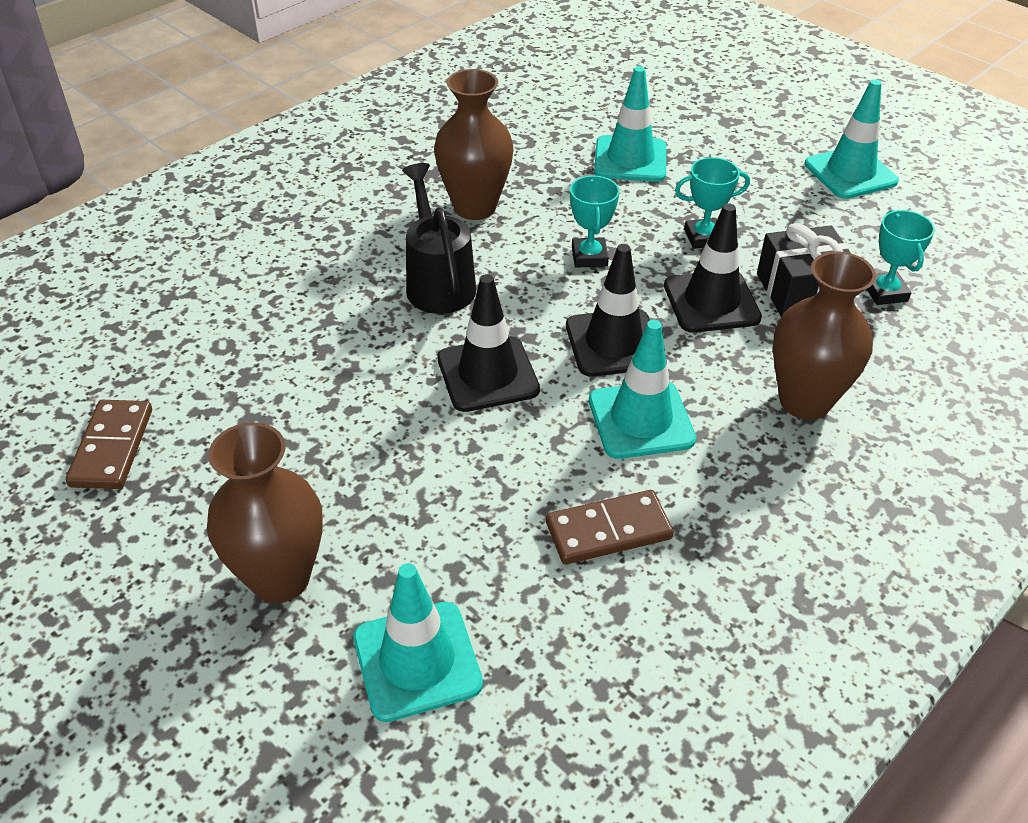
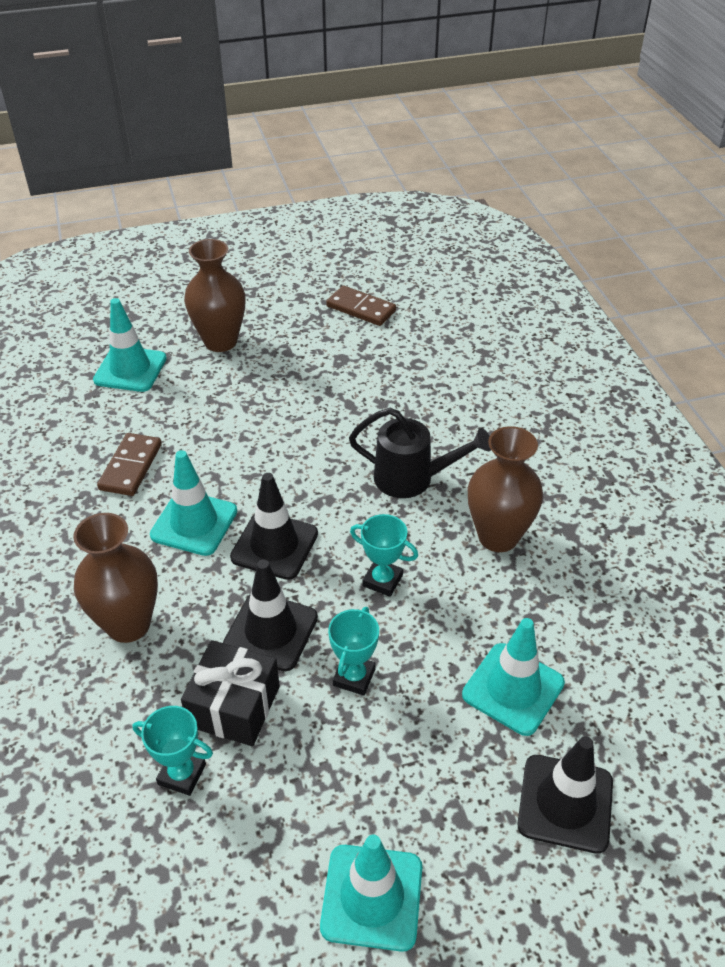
camera: 120 degrees right, 0 degrees up
(488, 374) = (297, 467): black traffic cone -> black traffic cone (565, 803)

